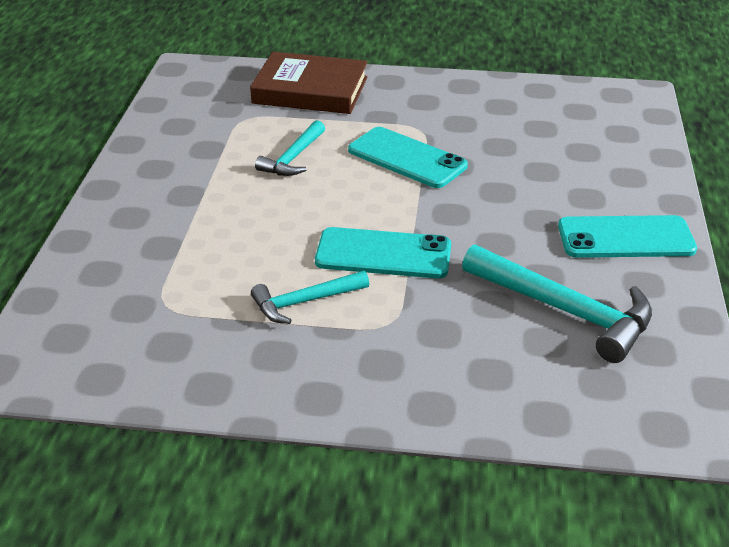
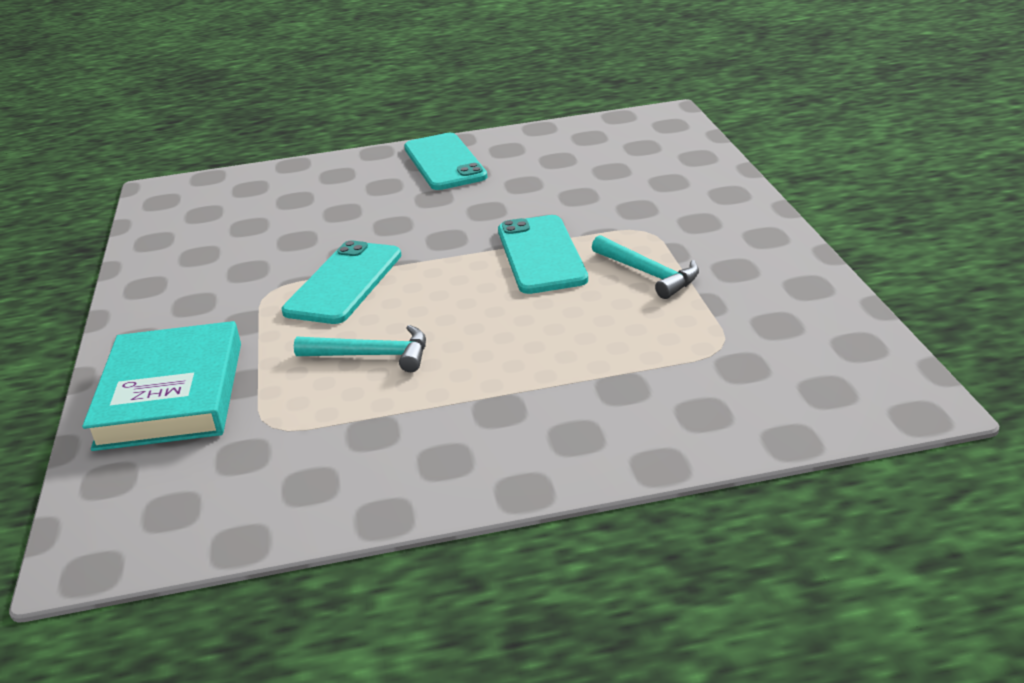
camera: 105 degrees left, 5 degrees down
(310, 90) = (171, 394): brown book -> turquoise book
(565, 311) = (567, 169): turquoise hammer -> none

